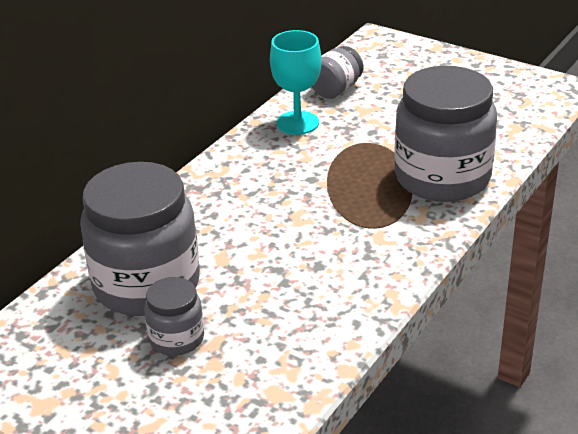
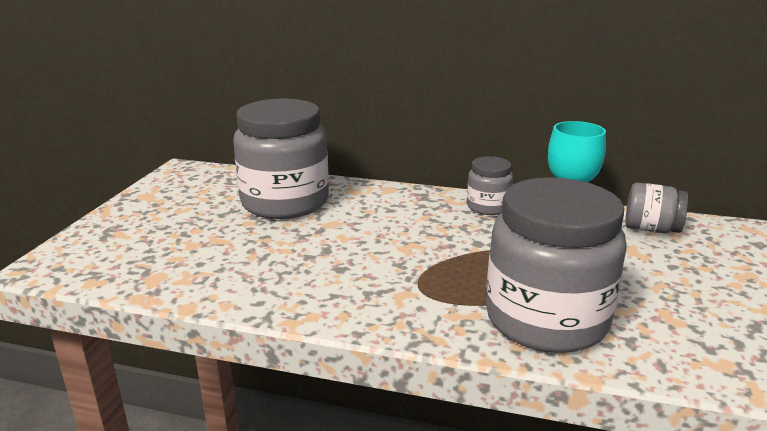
camera: 70 degrees right, 10 degrees down
(176, 339) = (222, 225): grey jar -> grey jar (488, 207)

